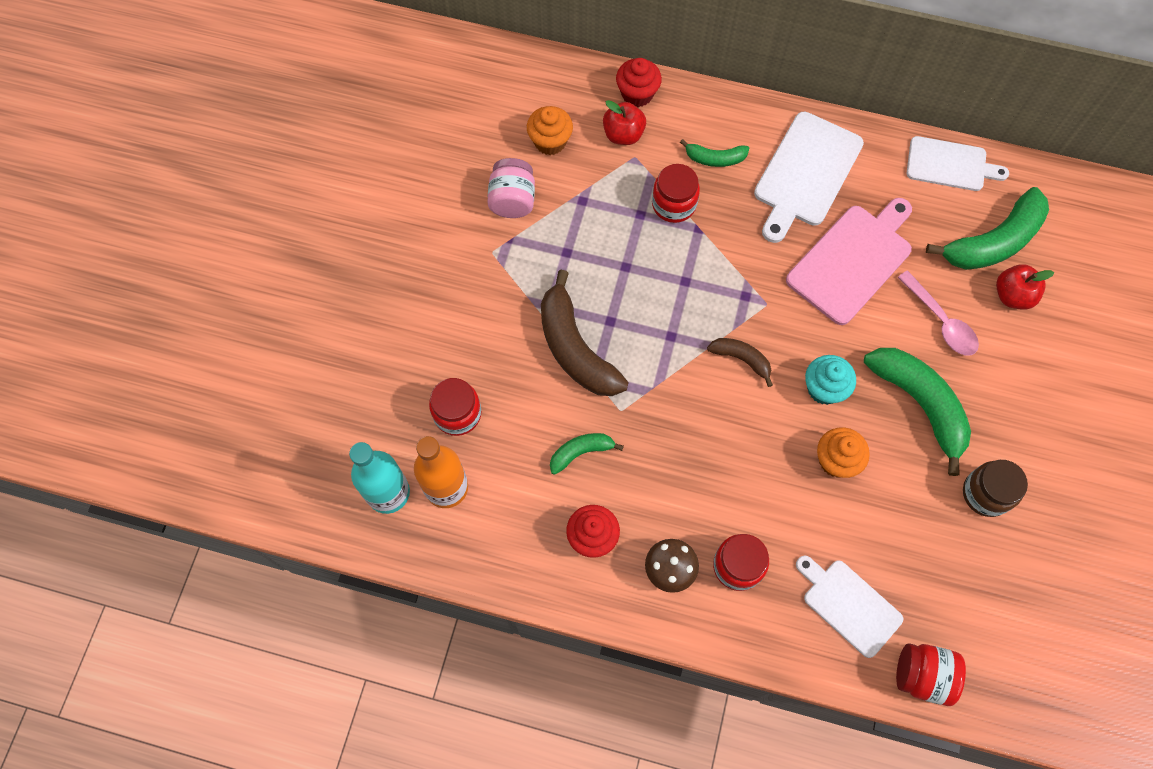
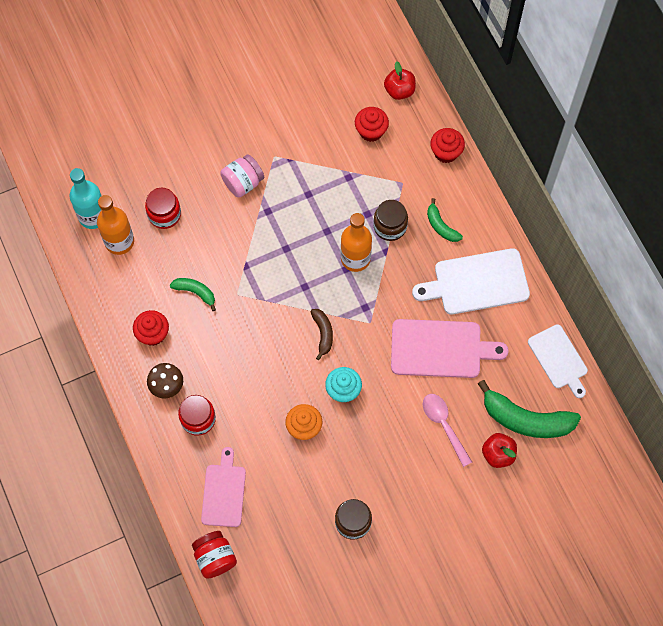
camera: 50 degrees right, 0 degrees up
(512, 200) = (315, 141): pink jar -> pink jar (243, 183)
(550, 141) = (371, 131): orange cupcake -> red cupcake
(575, 348) = (253, 243): brown banana -> none
(623, 134) = (411, 165): red apple -> red apple (399, 90)
(673, 204) = (390, 226): red jar -> brown jar
(681, 263) = (355, 258): none -> orange bottle
(849, 605) = (224, 492): white cutting board -> pink cutting board
(919, 404) = (378, 449): green banana -> none
(941, 321) = (444, 425): pink spoon -> pink spoon turned 135 degrees clockwise

